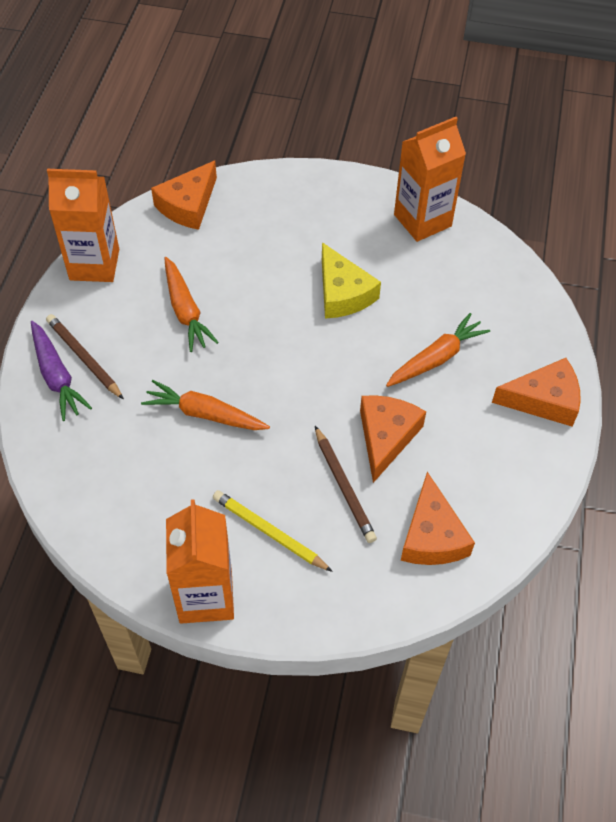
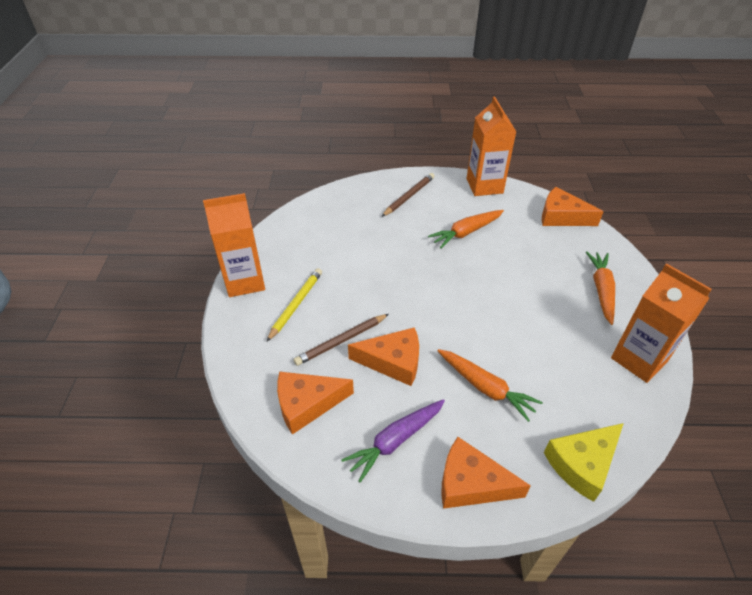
camera: 80 degrees right, 10 degrees down
(57, 376) = (391, 189): purple carrot -> purple carrot (395, 441)
(204, 414) = (383, 256): orange carrot -> orange carrot (601, 290)
(342, 293) = (525, 315): yellow cheese -> yellow cheese (582, 464)
(544, 400) = (471, 483): orange cheese -> orange cheese turned 120 degrees clockwise

